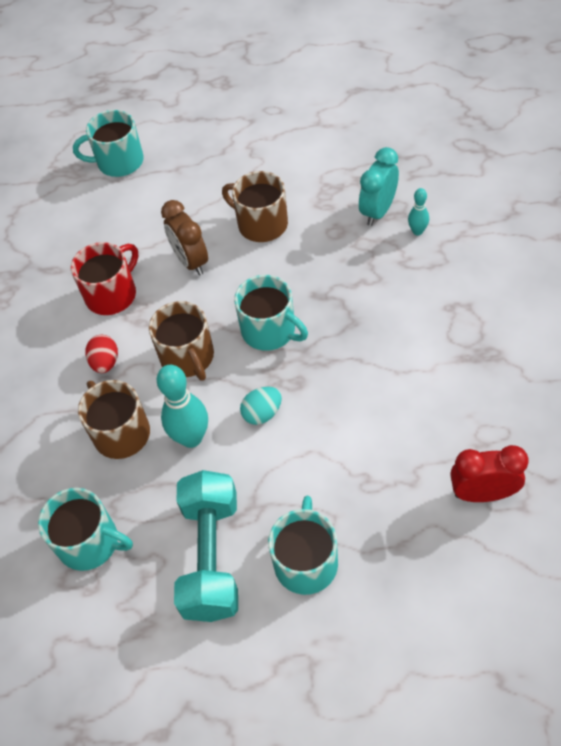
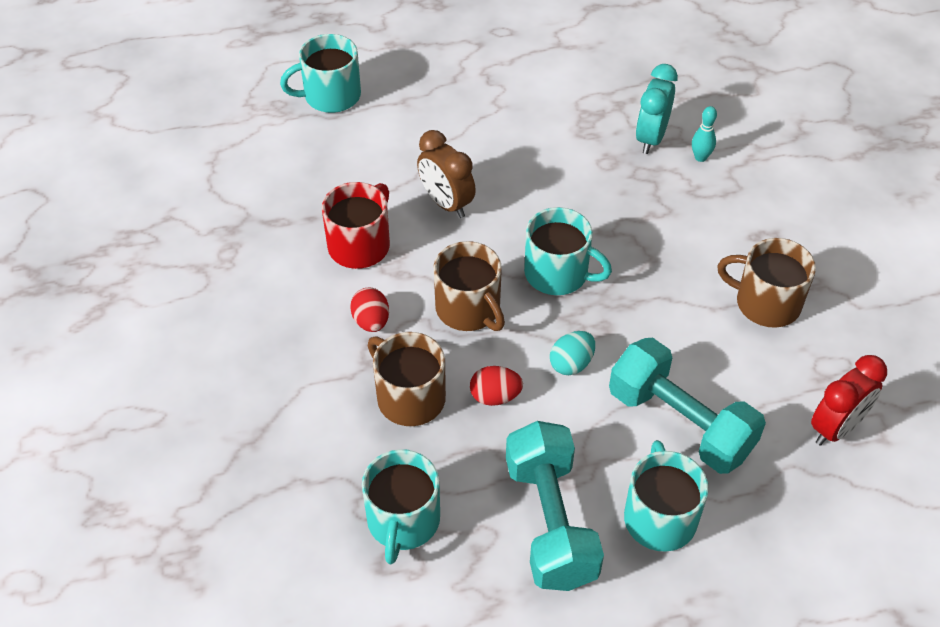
camera: 15 degrees left, 5 degrees down
(90, 542) = (403, 521): turquoise mug -> turquoise mug turned 90 degrees clockwise
(191, 438) = (495, 396): turquoise bowling pin -> red egg
(261, 224) = (519, 158): brown mug -> brown mug (766, 303)
(343, 476) = (680, 423): none -> turquoise dumbbell
(482, 493) = (836, 428): red clock -> red clock turned 150 degrees clockwise

